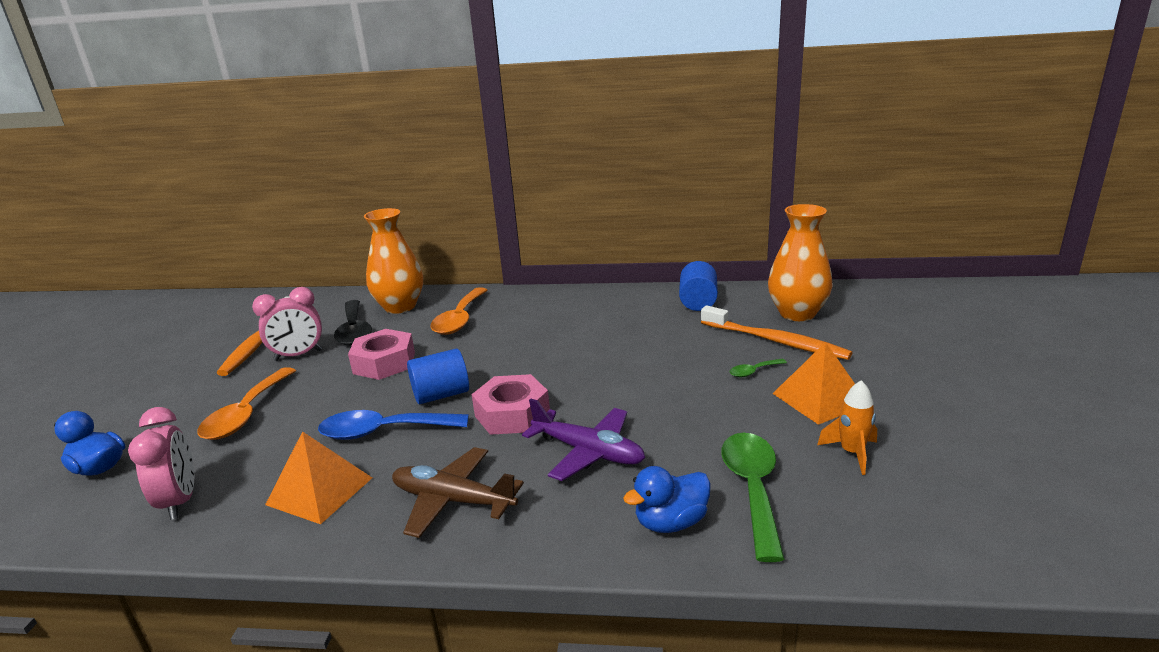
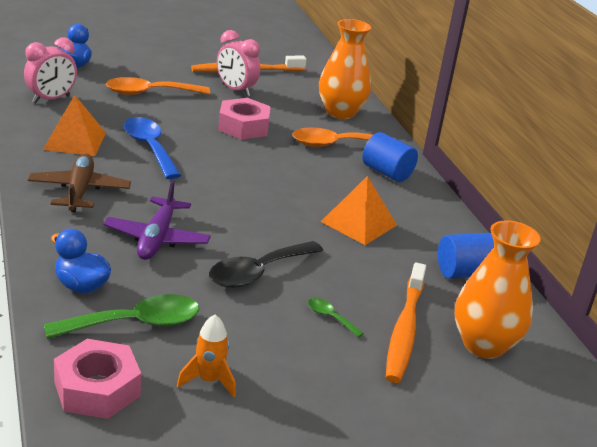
camera: 60 degrees right, 5 degrees up
(354, 331) = (286, 102): black spoon -> black spoon (258, 272)
(441, 395) = (208, 160): blue cylinder -> blue cylinder (386, 173)
(512, 414) = (195, 196): pink nut -> pink nut (97, 389)
(819, 398) = (298, 361): orange pyramid -> orange pyramid (358, 223)

